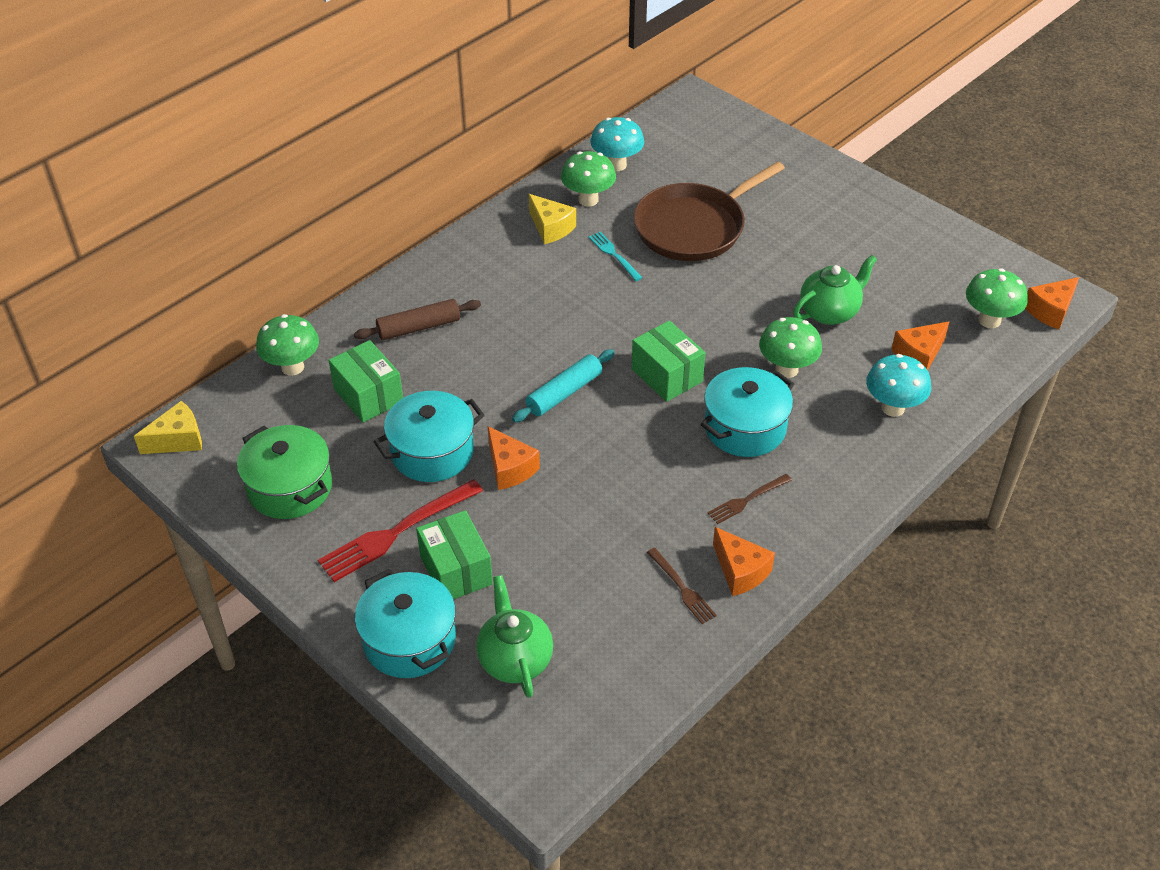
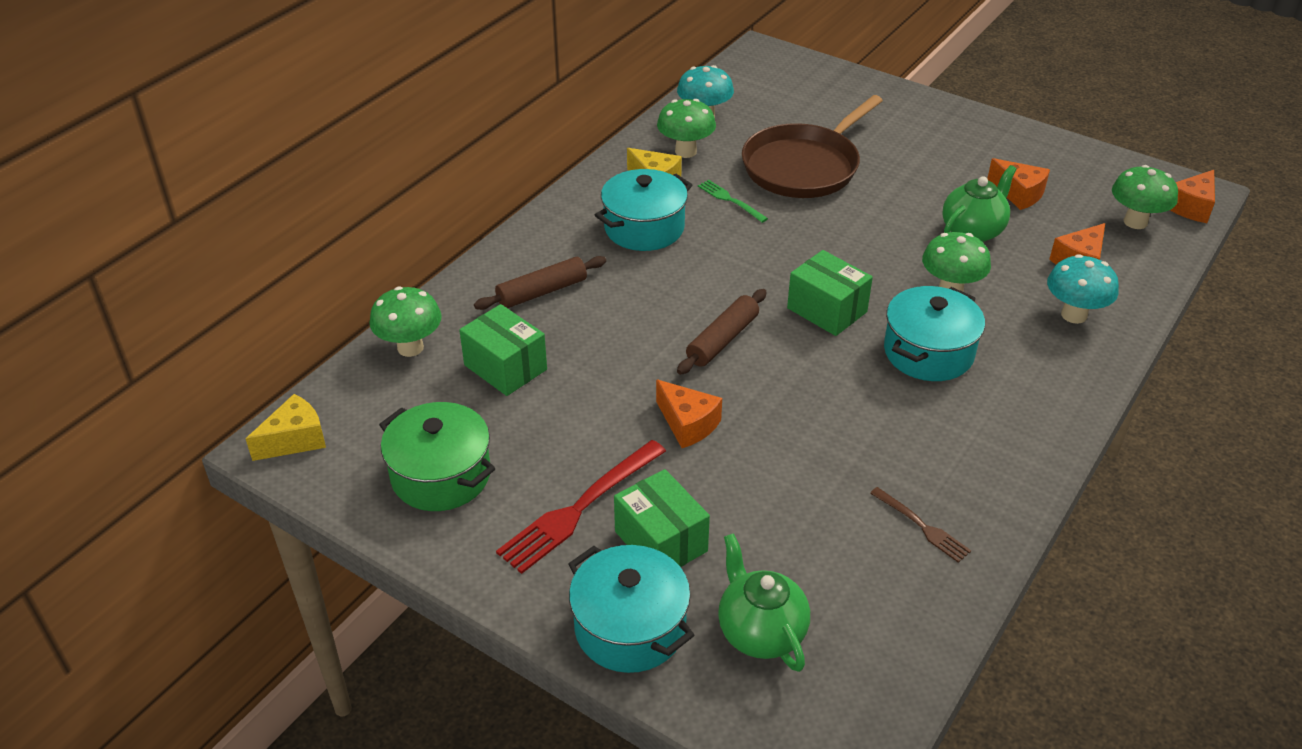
camera: 10 degrees left, 5 degrees down
(432, 452) = (595, 417): turquoise pot -> turquoise pot (644, 228)
(564, 393) = (722, 340): turquoise rolling pin -> brown rolling pin
(613, 254) = (730, 200): turquoise fork -> green fork
(740, 571) = (979, 500): orange cheese -> orange cheese (1018, 194)
(746, 500) = (958, 425): brown fork -> none

